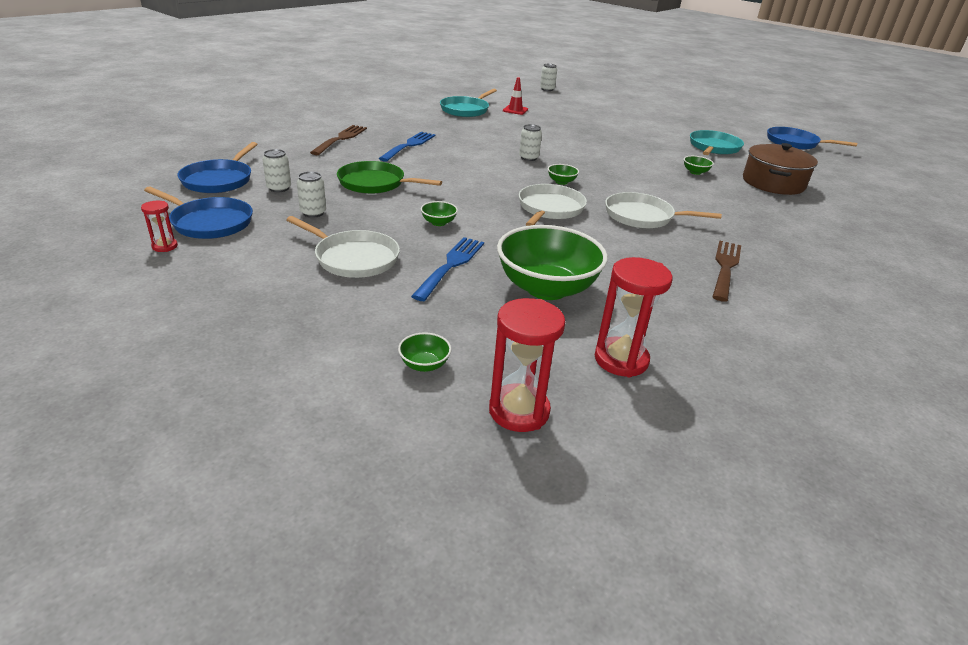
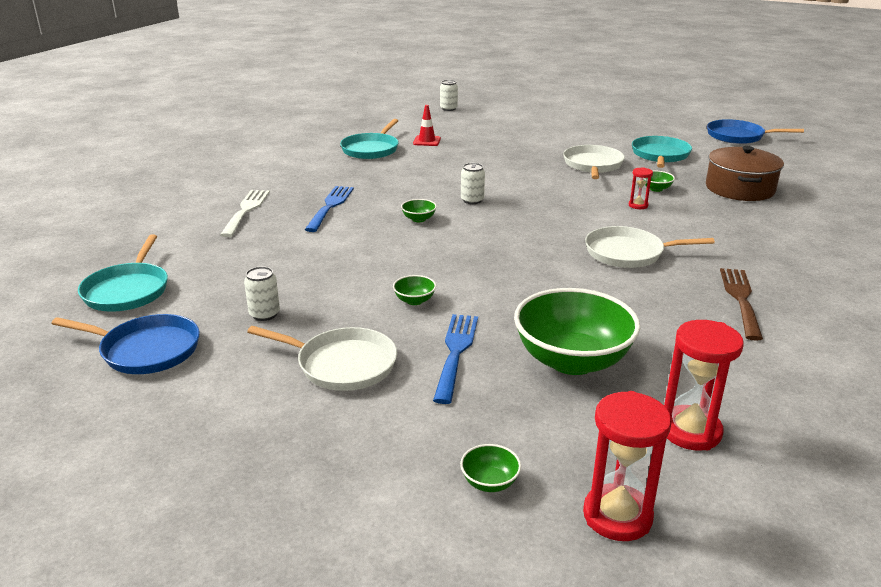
camera: 10 degrees left, 5 degrees down
(165, 246) = (108, 392): red hourglass -> red hourglass (638, 205)
(219, 180) = (128, 290): blue pan -> turquoise pan
(279, 188) = (206, 289): white can -> none
(341, 139) = (246, 211): brown fork -> white fork
(375, 183) = (316, 263): green pan -> none
(549, 208) = (526, 261): white pan -> white pan (592, 165)
(561, 182) = (522, 225): green bowl -> green bowl (419, 219)

